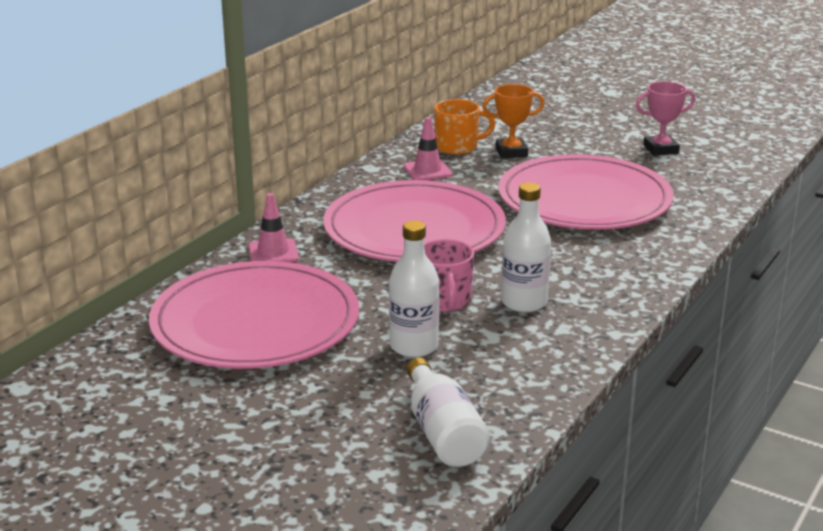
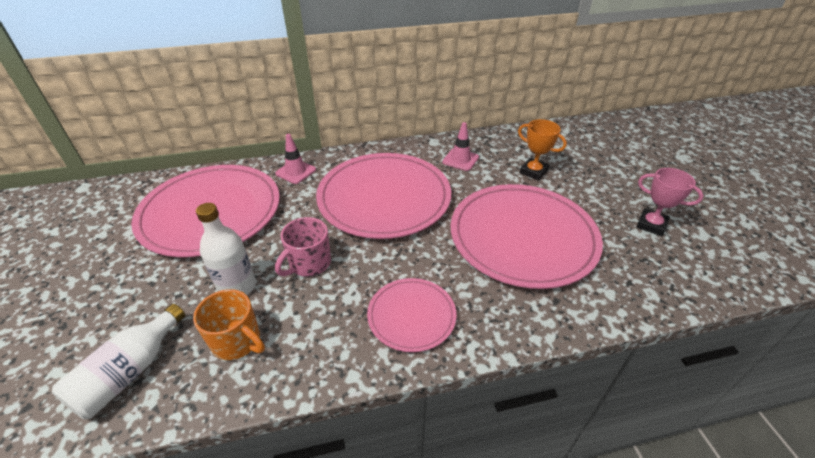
camera: 45 degrees right, 15 degrees up
(457, 147) = (506, 151): orange mug -> orange mug (237, 341)
(524, 302) = (346, 299): white bottle -> none
(592, 284) = (411, 316): none -> pink plate

